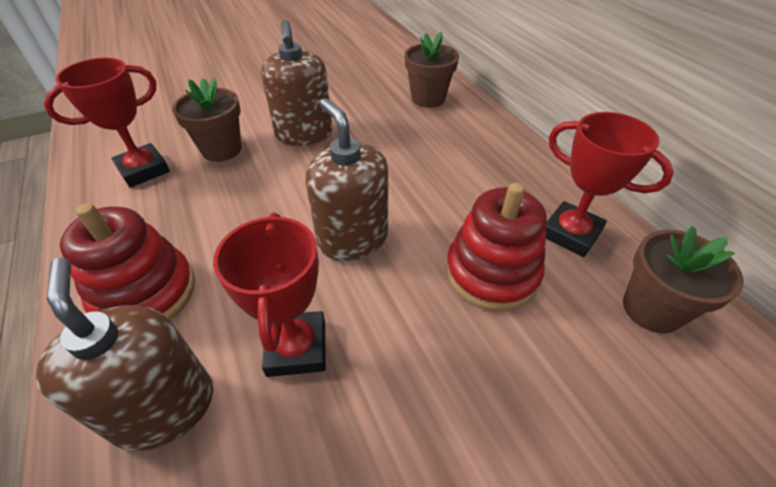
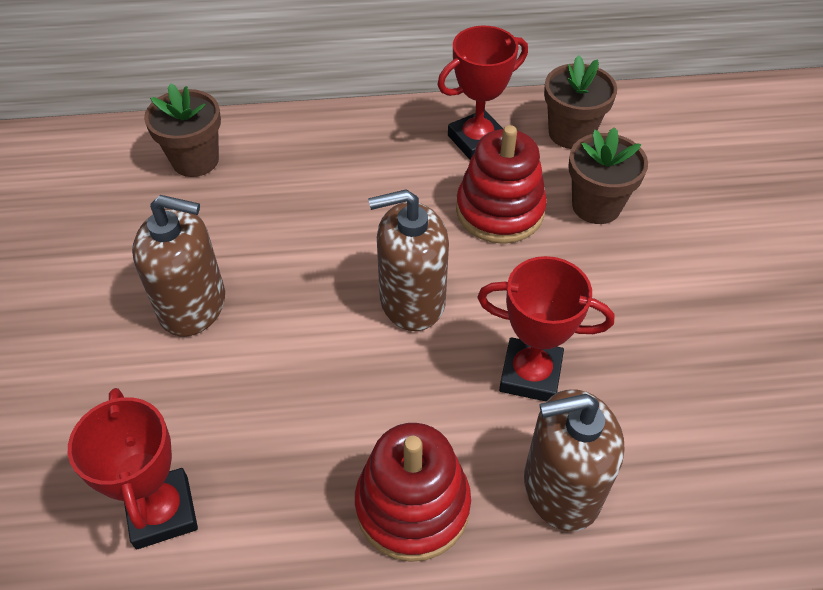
camera: 70 degrees left, 5 degrees up
(221, 149) = (170, 407): brown flower pot -> brown flower pot (596, 206)

